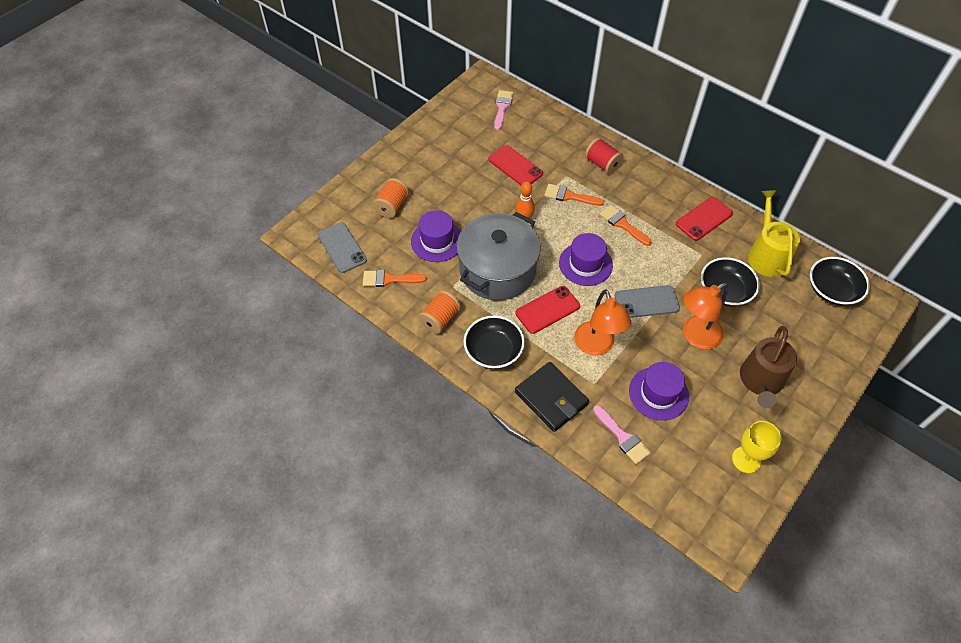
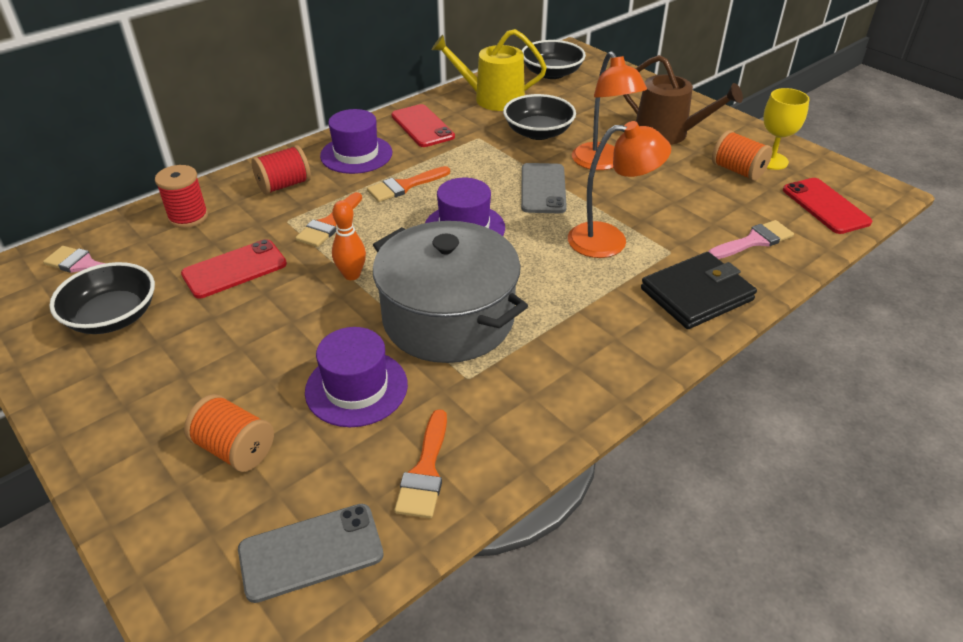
camera: 80 degrees left, 15 degrees down
(440, 319) = (536, 403): orange spool -> orange spool (737, 171)
(493, 351) = (609, 344): black bowl -> black bowl (113, 317)
(547, 310) = (539, 276): red phone -> red phone (825, 206)
(556, 132) = (188, 217): none -> red spool
(658, 393) = (685, 203): purple hat -> purple hat (356, 154)

